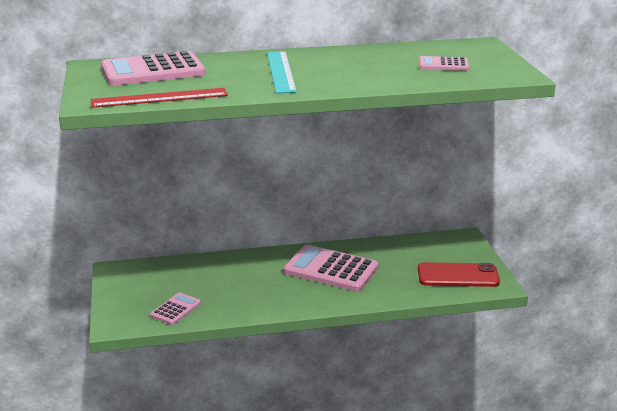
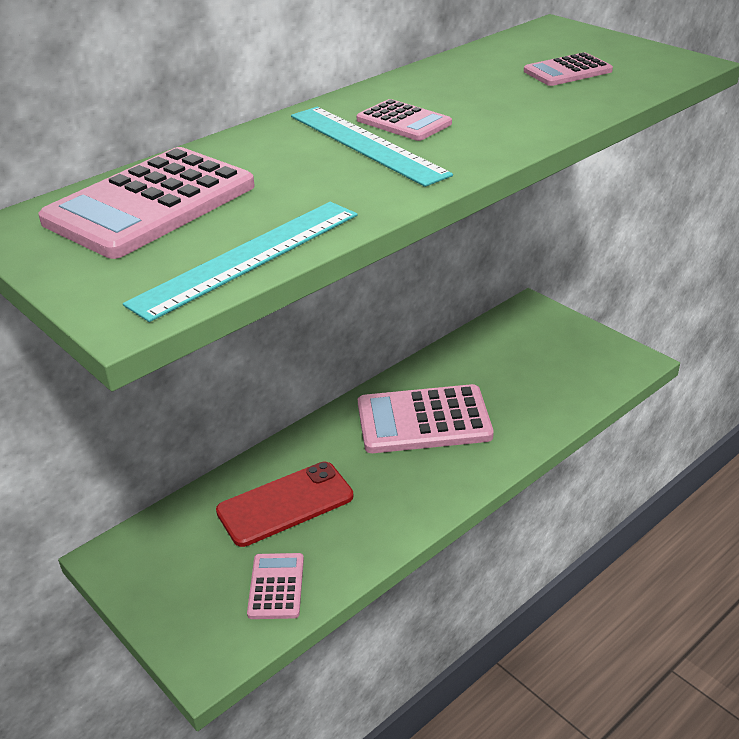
camera: 30 degrees left, 10 degrees up
(159, 98) = (248, 258): red ruler -> turquoise ruler
(315, 67) = (403, 122): none -> pink calculator
(458, 275) = (580, 366): red phone -> red phone (285, 504)

